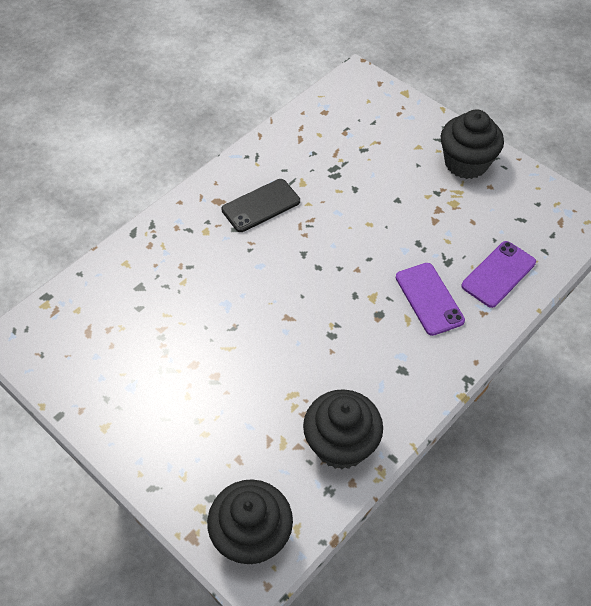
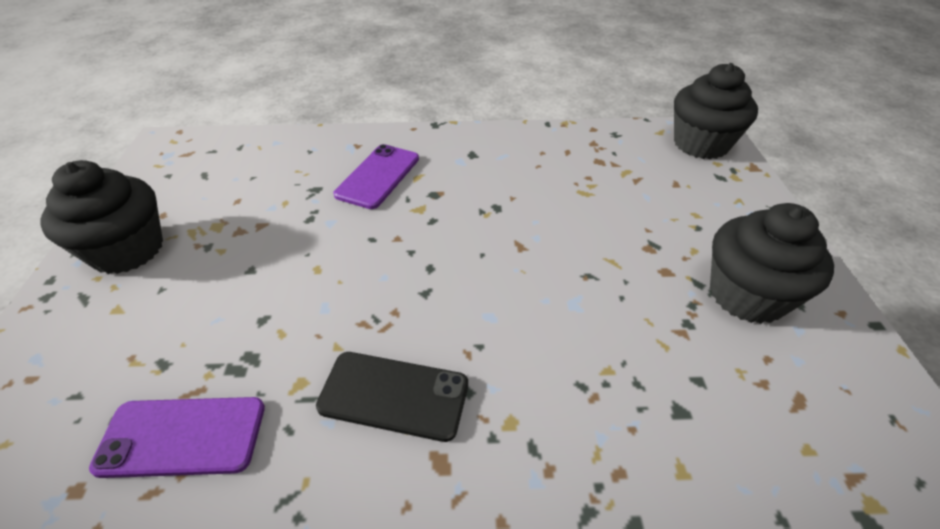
camera: 135 degrees left, 10 degrees down
(341, 444) = (578, 146): black cupcake -> black cupcake (747, 295)
(498, 274) = (300, 156): purple phone -> purple phone (182, 436)

